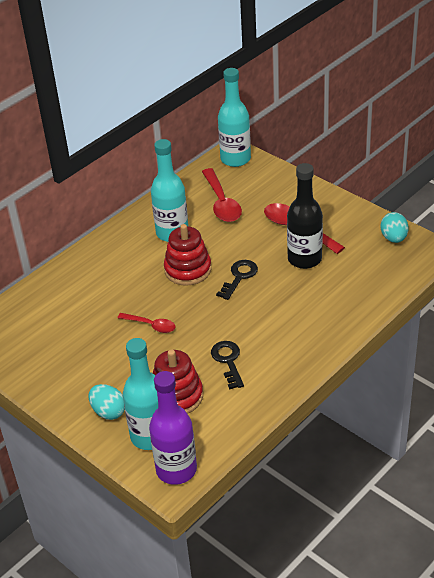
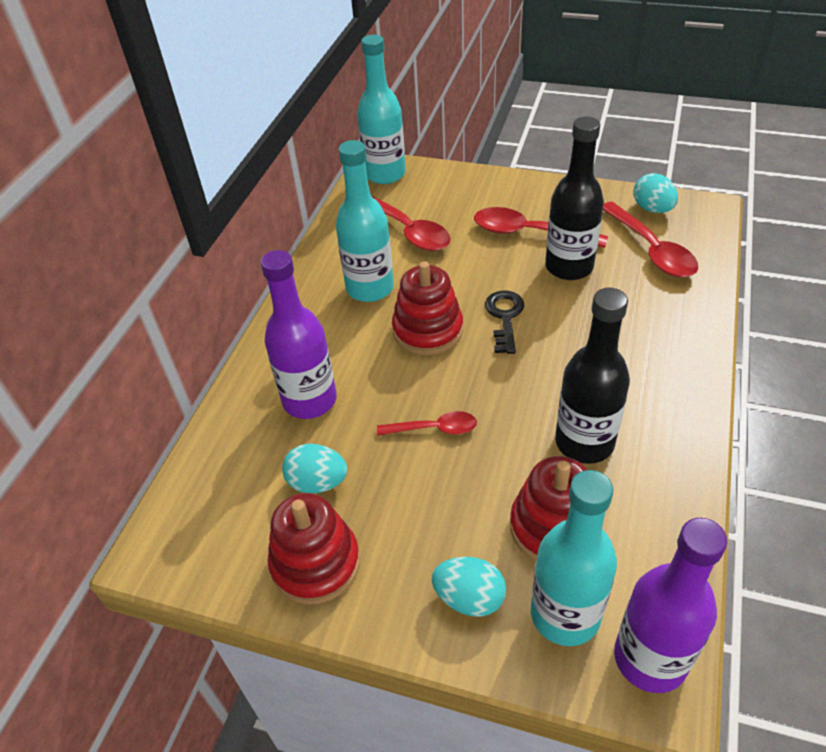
camera: 25 degrees left, 5 degrees up
(45, 369) = (315, 563): none -> red stacking toy
(71, 331) = (317, 482): none -> turquoise egg
(94, 287) = (310, 400): none -> purple bottle
(228, 361) = (584, 442): black key -> black bottle
(368, 265) = (651, 249): none -> red spoon

